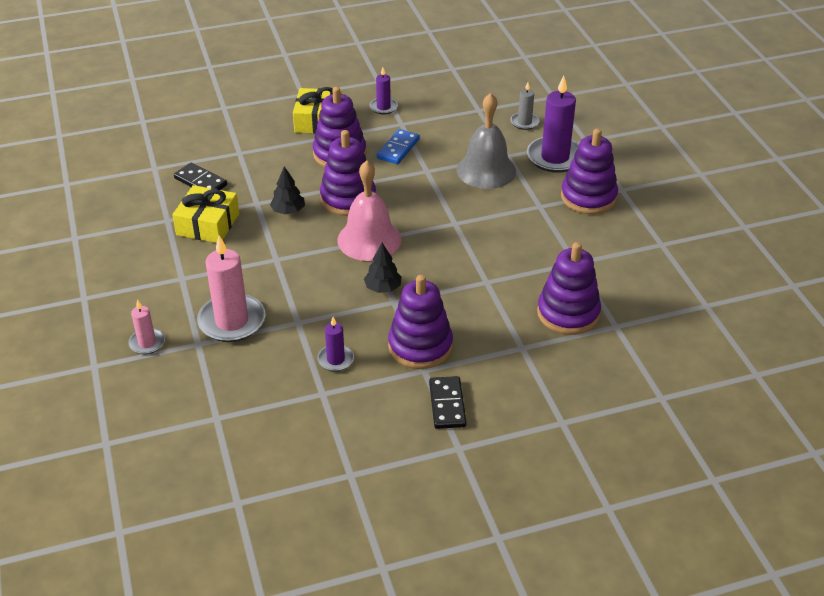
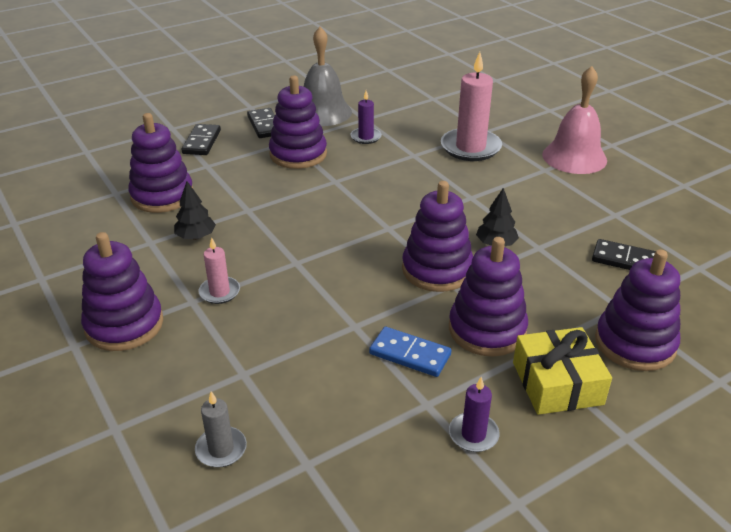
camera: 165 degrees right, 5 degrees down
(147, 343) = (525, 126): pink candle -> pink candle (219, 292)
(208, 224) = (569, 217): yellow gift -> none
(252, 132) = (635, 343): none -> purple stacking toy
(369, 239) = (387, 229): pink bell -> pink bell (574, 157)
(383, 288) = (350, 189): black tree -> black tree (196, 237)
(398, 149) = (410, 354): blue domino -> blue domino turned 75 degrees counterclockwise
(486, 170) = (271, 341): grey bell -> grey bell (323, 112)
(526, 388) = (202, 142): none -> black domino
(555, 157) = (169, 383): purple candle -> none

